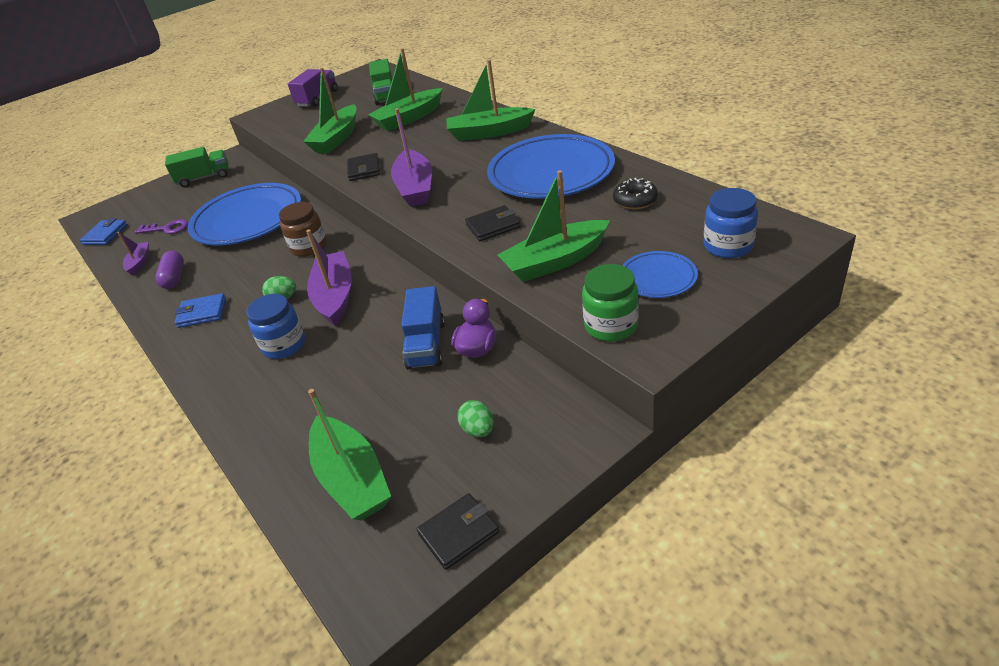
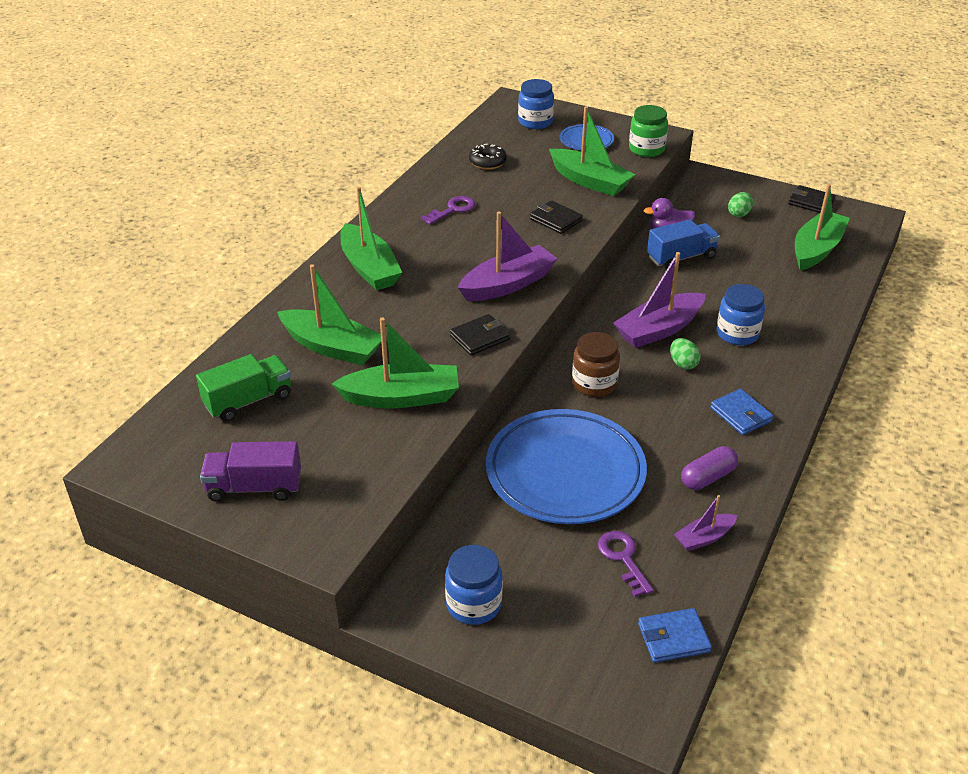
camera: 120 degrees left, 0 degrees up
(204, 178) = (474, 604): green truck -> blue jar
(551, 173) = (452, 210): blue plate -> purple key

